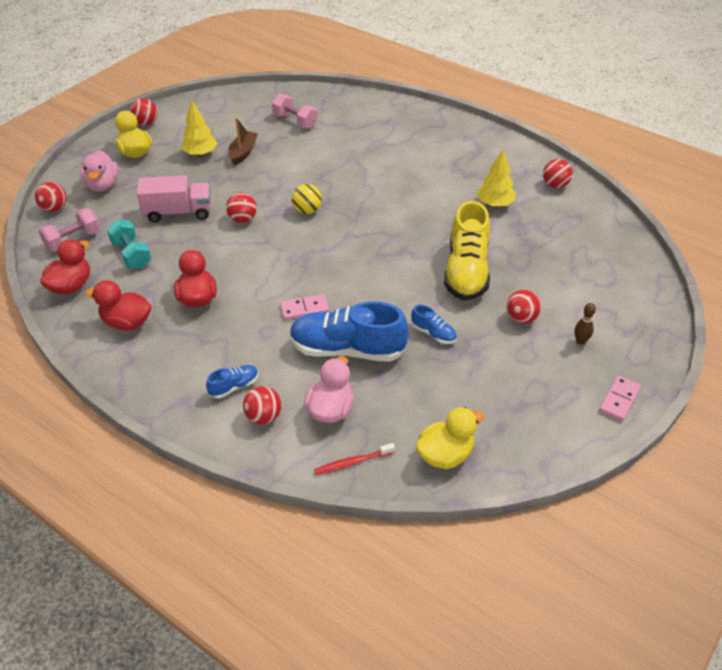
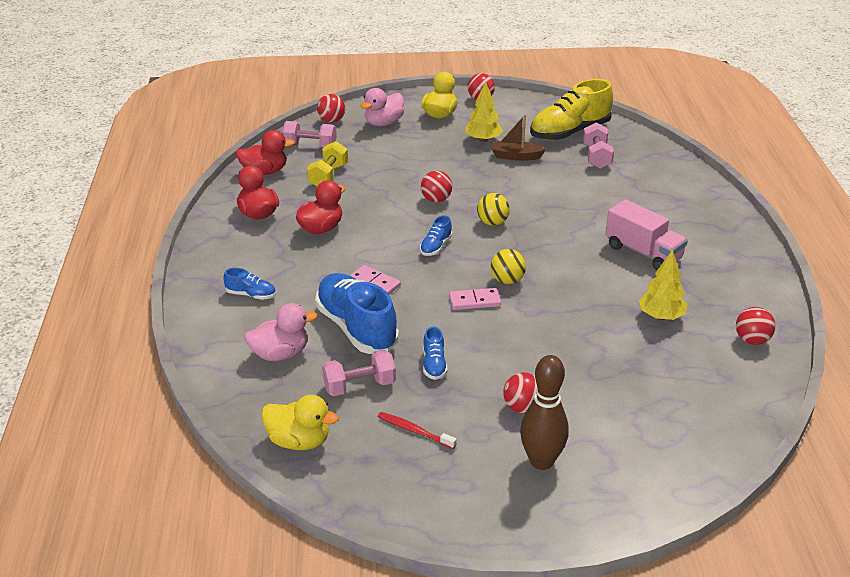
camera: 50 degrees right, 10 degrees down
(131, 254) = (328, 176): turquoise dumbbell -> yellow dumbbell
(178, 212) = (401, 168): pink truck -> pink truck (643, 252)
(243, 152) = (515, 156): brown boat -> brown boat turned 150 degrees counterclockwise
(263, 417) = (236, 325): red ball -> none
(300, 253) = (436, 247): none -> blue shoe
(352, 462) = (237, 394): red toothbrush -> red toothbrush (414, 431)
(381, 244) = (507, 280): none -> yellow ball
(416, 386) = (359, 386): none -> pink dumbbell
(466, 271) = (540, 345): yellow shoe -> yellow shoe (569, 132)
(580, 341) = (541, 461): brown bowling pin -> brown bowling pin, size x2.10
(619, 400) = (493, 524): pink domino -> pink domino (474, 301)

